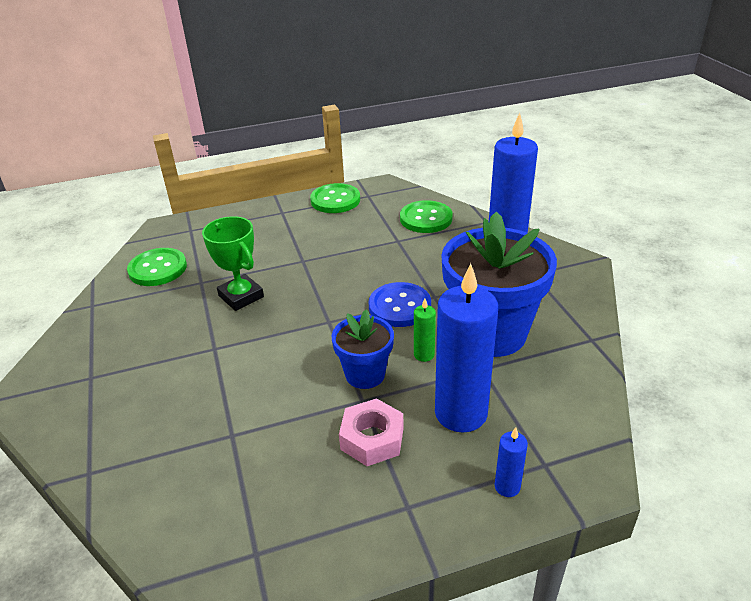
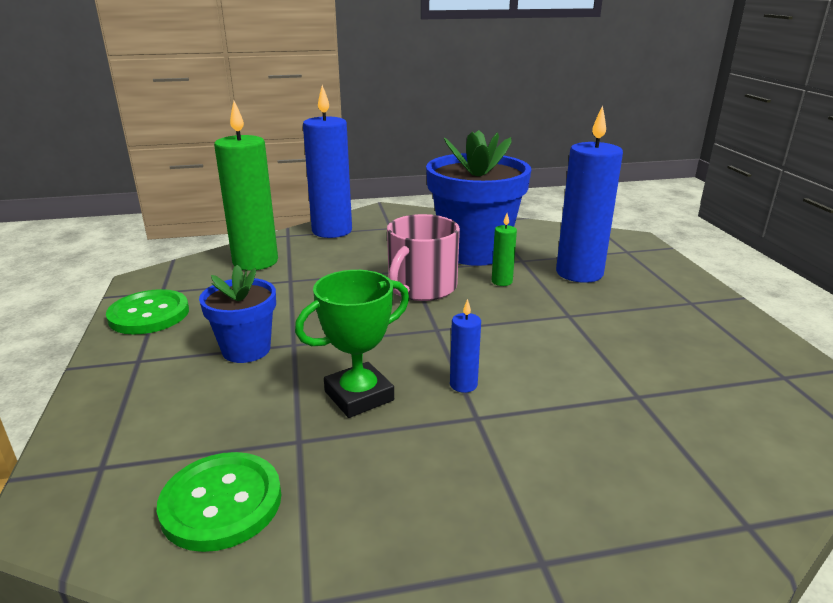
camera: 85 degrees left, 10 degrees down
(365, 374) = (530, 311): blue flower pot -> blue flower pot (246, 349)
(372, 438) = (620, 313): pink nut -> none
(400, 306) = (421, 287): blue button -> pink mug
(426, 219) = (255, 262): green button -> green candle
(507, 487) = (653, 265): blue candle -> blue candle (463, 385)

